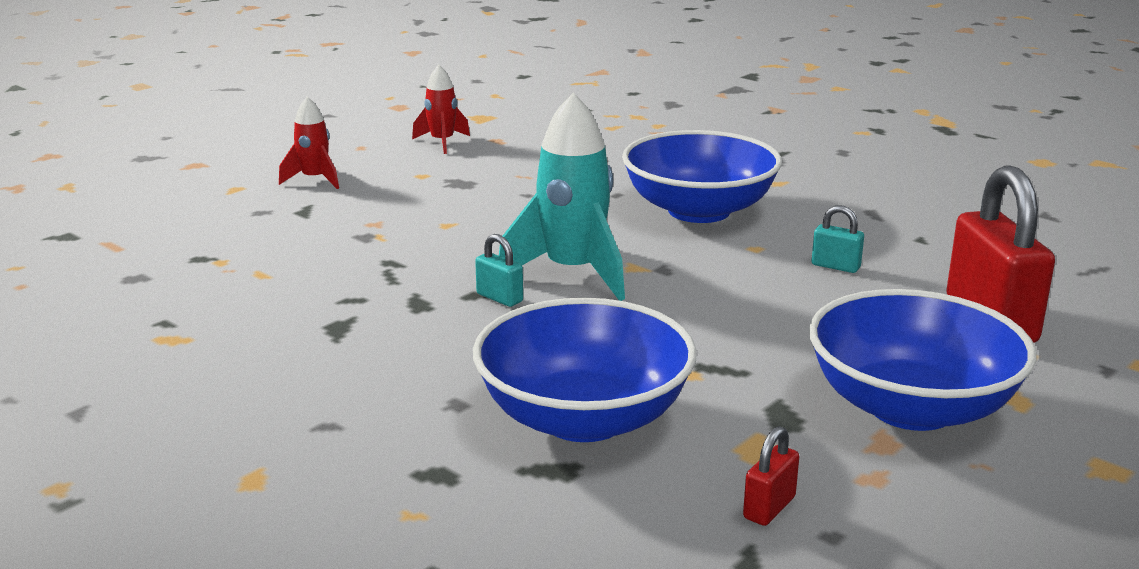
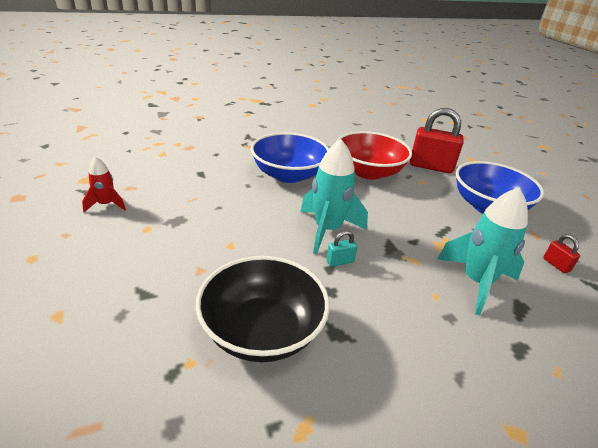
camera: 65 degrees left, 10 degrees up
(300, 283) = (262, 331): none -> black bowl
(315, 180) = (96, 272): red rocket -> none
(584, 418) = (476, 282): blue bowl -> turquoise rocket
(835, 266) = (368, 172): turquoise padlock -> red bowl

